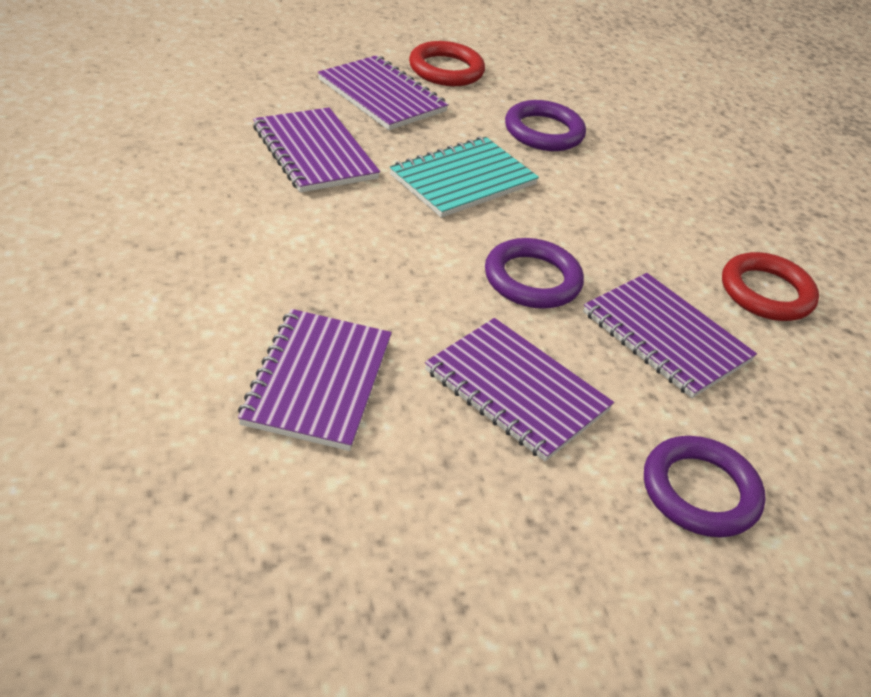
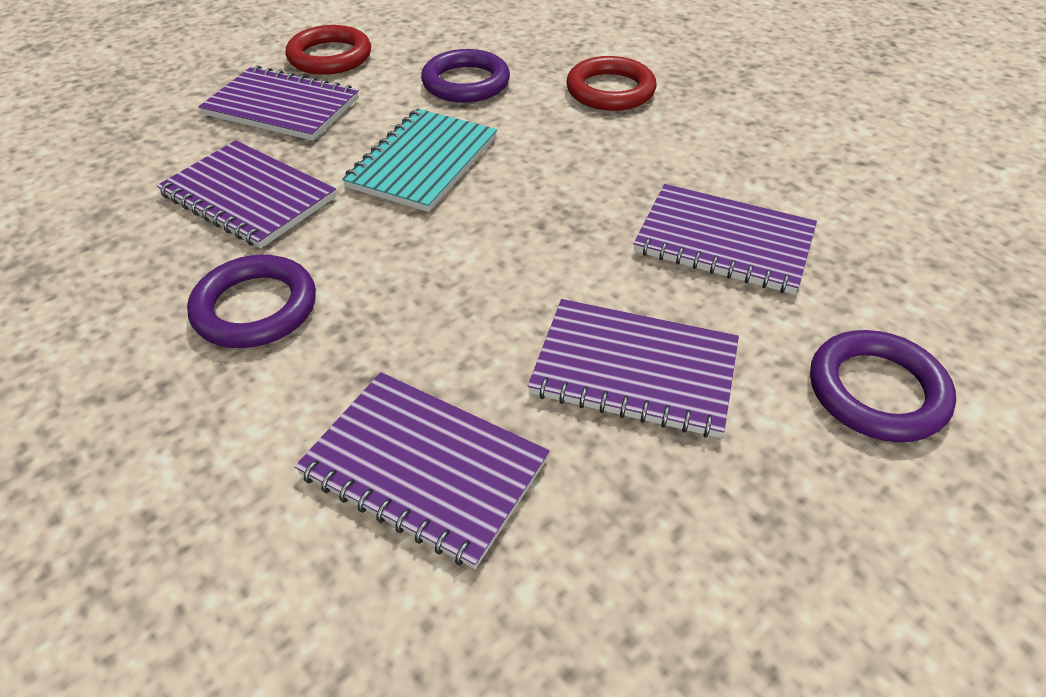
camera: 20 degrees left, 5 degrees up
(317, 381) = (424, 468): purple notebook -> purple notebook turned 45 degrees counterclockwise
(532, 279) = (562, 239): purple ring -> purple ring (255, 308)
(766, 292) = (771, 157): red ring -> red ring (610, 90)

